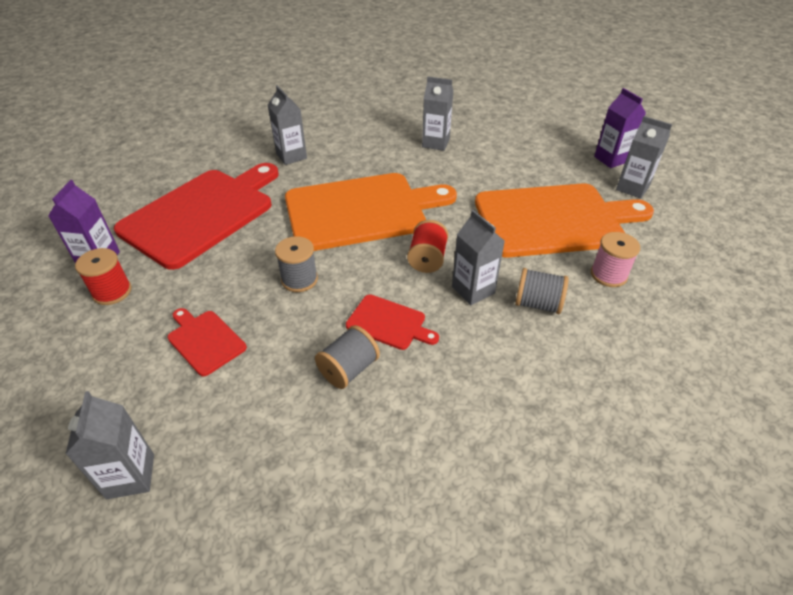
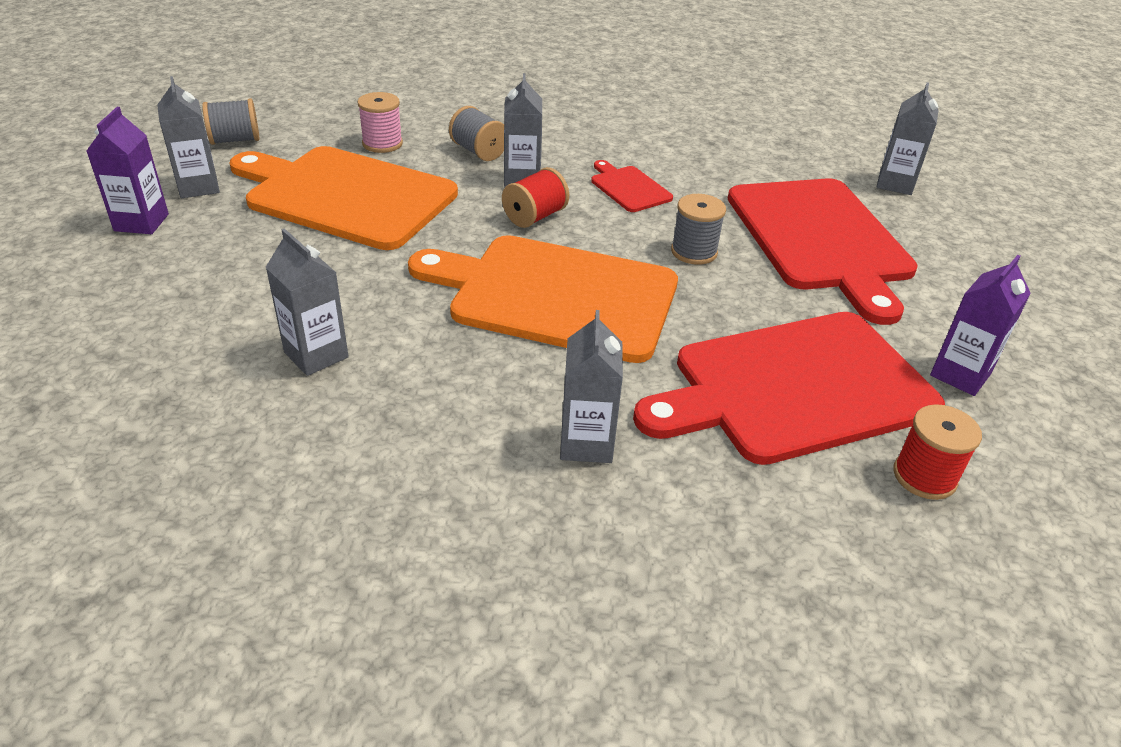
camera: 150 degrees left, 5 degrees down
(112, 292) = (932, 323): red spool -> red spool (924, 476)
(205, 340) = (821, 239): red cutting board -> red cutting board, size x2.30
(348, 369) = (691, 175): grey spool -> grey spool (235, 140)

